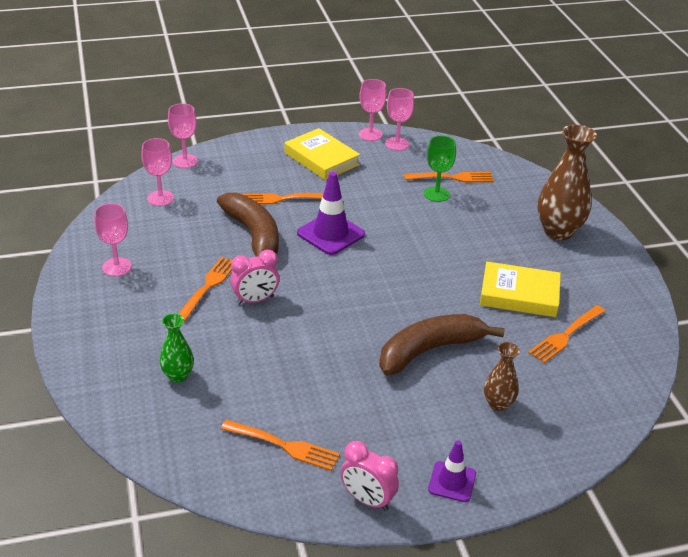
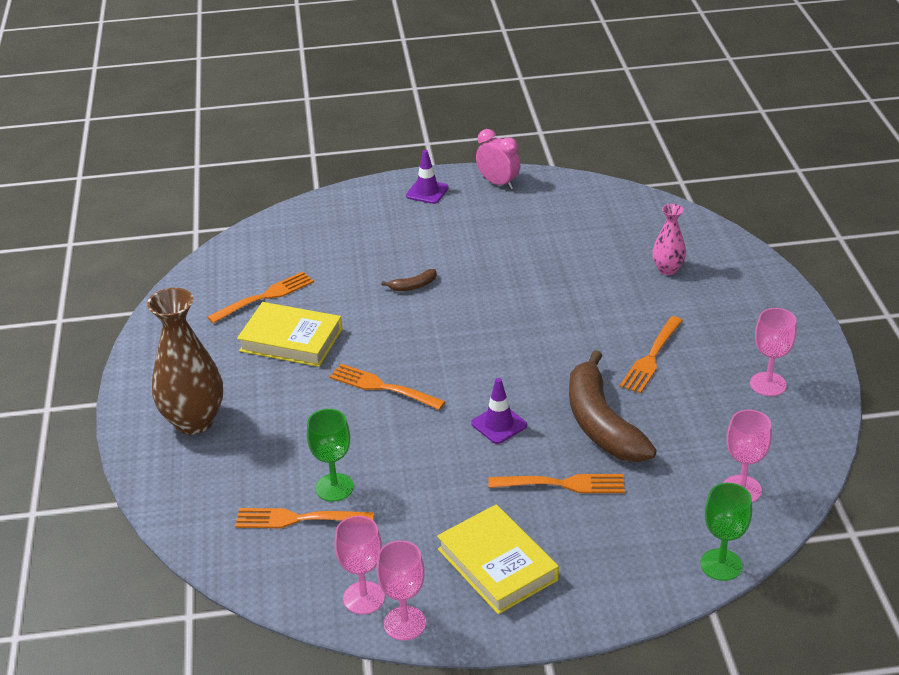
camera: 170 degrees left, 0 degrees up
(178, 376) = (667, 270): green vase -> pink vase
(185, 161) = (721, 565): pink goblet -> green goblet
(255, 300) = (595, 340): pink clock -> none
(284, 446) = (564, 216): orange fork -> orange fork (382, 387)
(330, 234) = (499, 424): purple traffic cone -> purple traffic cone, size x0.62
(430, 350) = (413, 286): brown banana -> brown banana, size x0.40
(498, 404) = (364, 241): brown vase -> none

